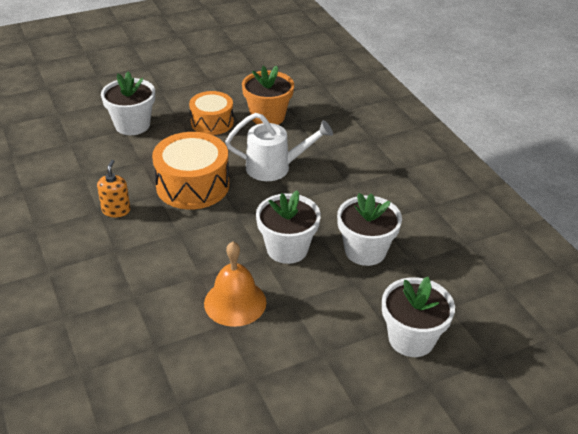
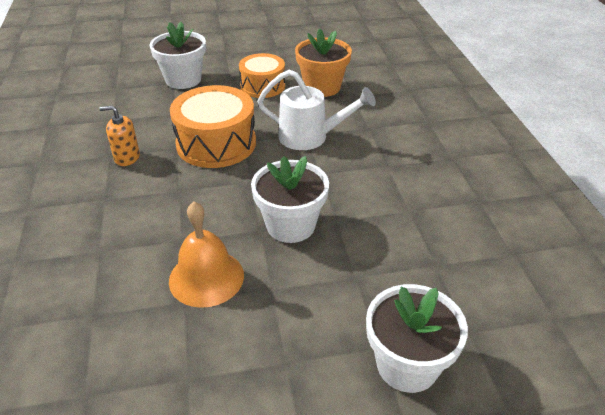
camera: 15 degrees right, 0 degrees up
(116, 210) = (127, 157): orange soap dispenser -> orange soap dispenser turned 105 degrees counterclockwise
(365, 251) = (382, 242): white flower pot -> none

